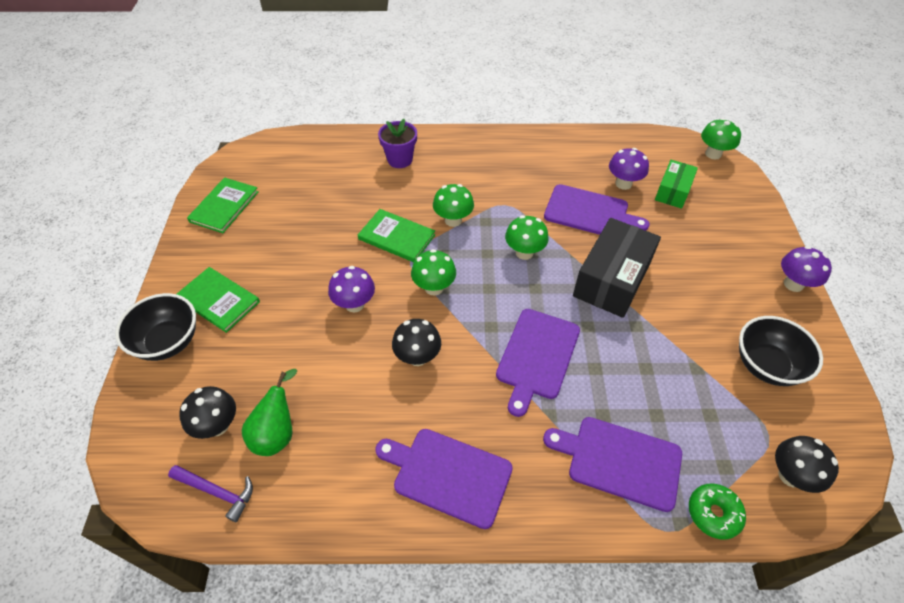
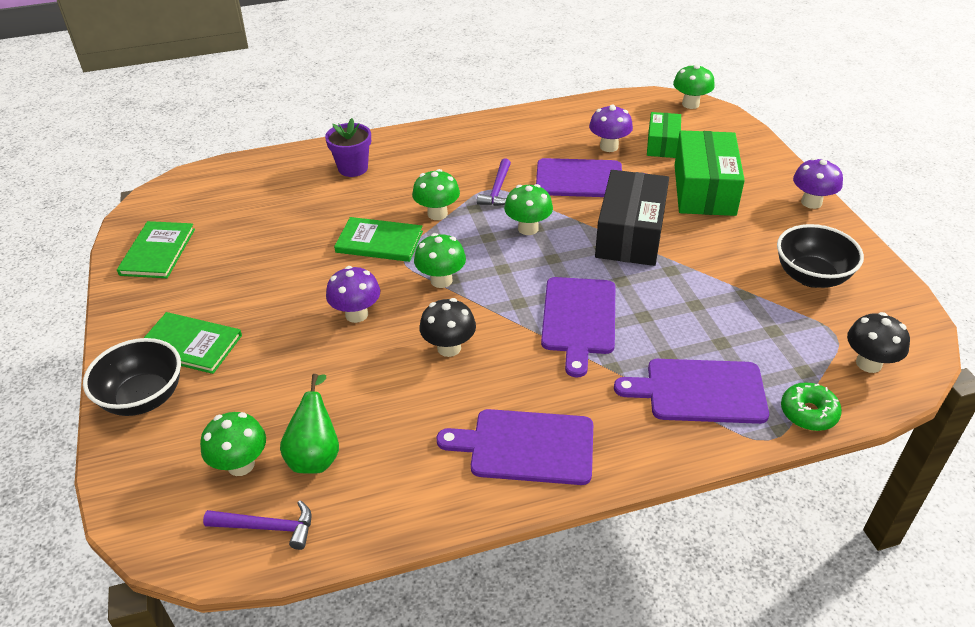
camera: 15 degrees left, 10 degrees down
(217, 425) = (241, 465): black mushroom -> green mushroom
(511, 207) = (498, 190): none -> purple hammer
(695, 247) = (704, 189): none -> green box

